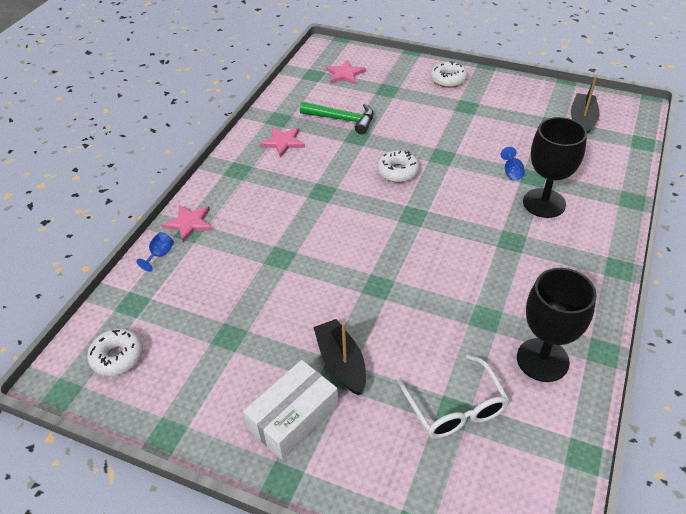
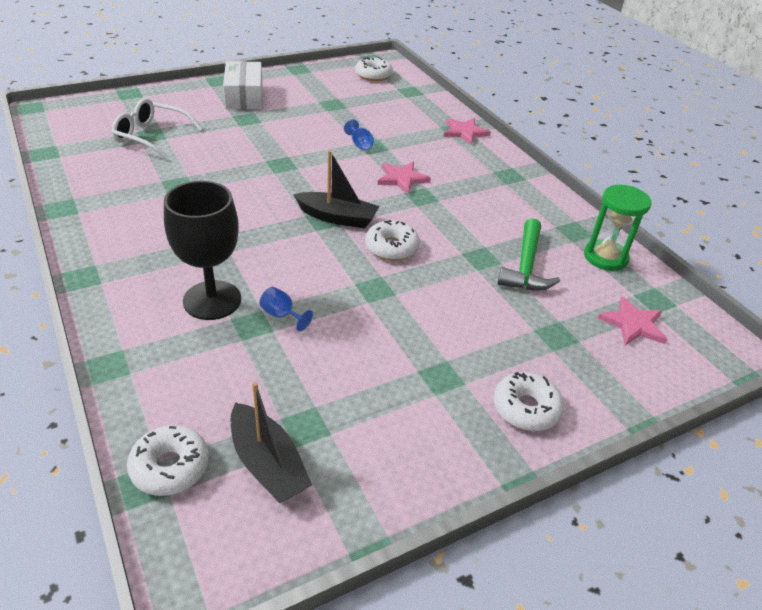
camera: 125 degrees right, 5 degrees down
(160, 255) = (444, 112): blue goblet -> blue goblet (359, 144)
(283, 142) = (526, 214): pink star -> pink star (402, 179)
(293, 100) = (605, 257): none -> green hourglass
(341, 363) = (249, 123): black boat -> black boat (337, 217)
(342, 120) = (526, 266): green hammer -> green hammer turned 45 degrees counterclockwise
(542, 360) = (109, 182): black goblet -> none
(627, 142) = (170, 467): none -> white donut

